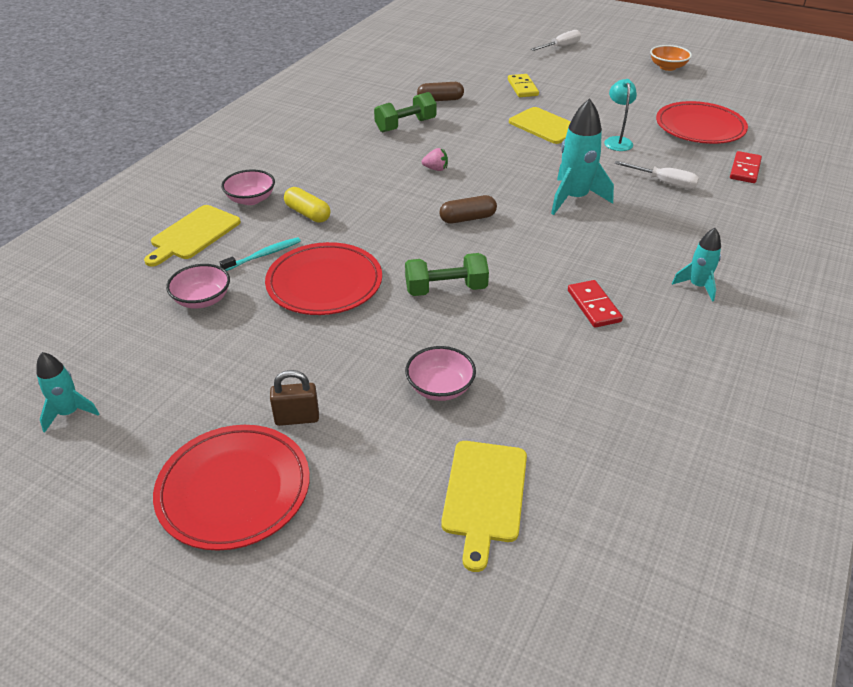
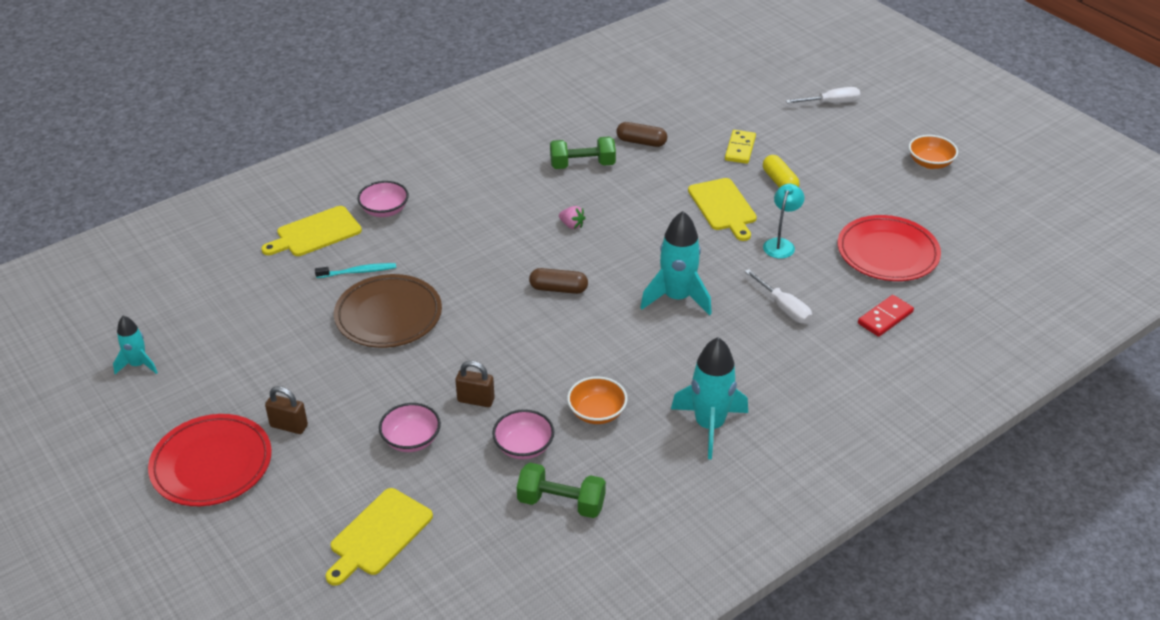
camera: 25 degrees right, 0 degrees up
(202, 300) = (284, 299): pink bowl -> pink bowl (524, 447)
(308, 213) = (422, 240): yellow capsule -> yellow capsule (779, 182)
(324, 283) = (388, 315): red plate -> brown plate
(446, 289) = (483, 354): green dumbbell -> green dumbbell (561, 503)
(473, 331) = (476, 400): none -> brown padlock
(593, 306) = (597, 412): red domino -> orange bowl
(697, 286) = (709, 425): turquoise rocket -> turquoise rocket, size x1.74

